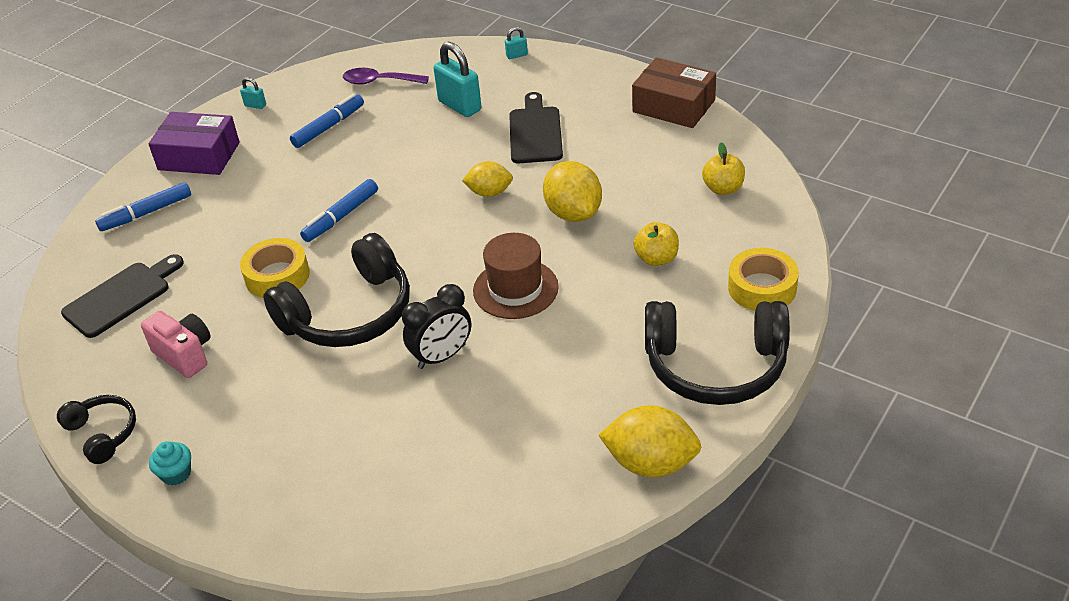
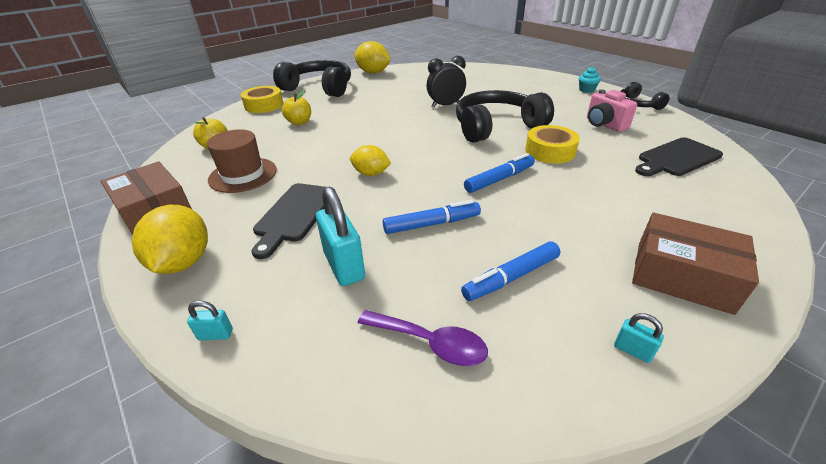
camera: 165 degrees left, 5 degrees down
(146, 213) = (705, 218): blue marker -> blue marker (432, 224)
(199, 156) = (682, 276): purple box -> brown box
(515, 289) = (390, 122): brown hat -> brown hat (243, 175)
(573, 213) = (323, 150): yellow lemon -> yellow lemon (183, 262)

